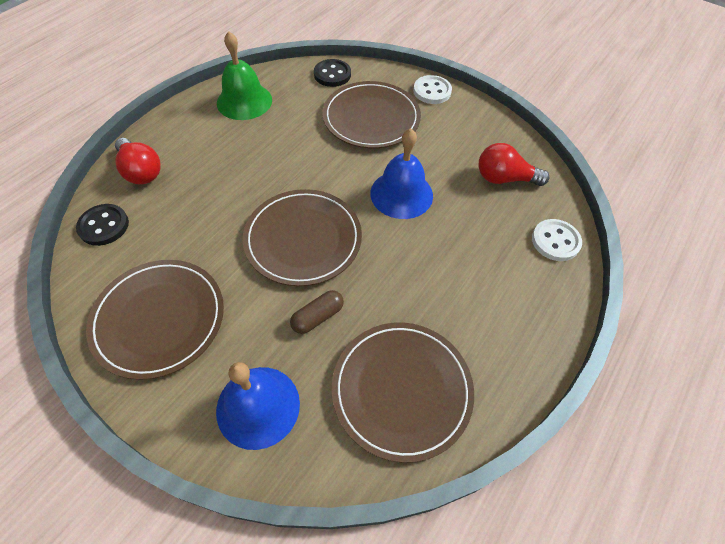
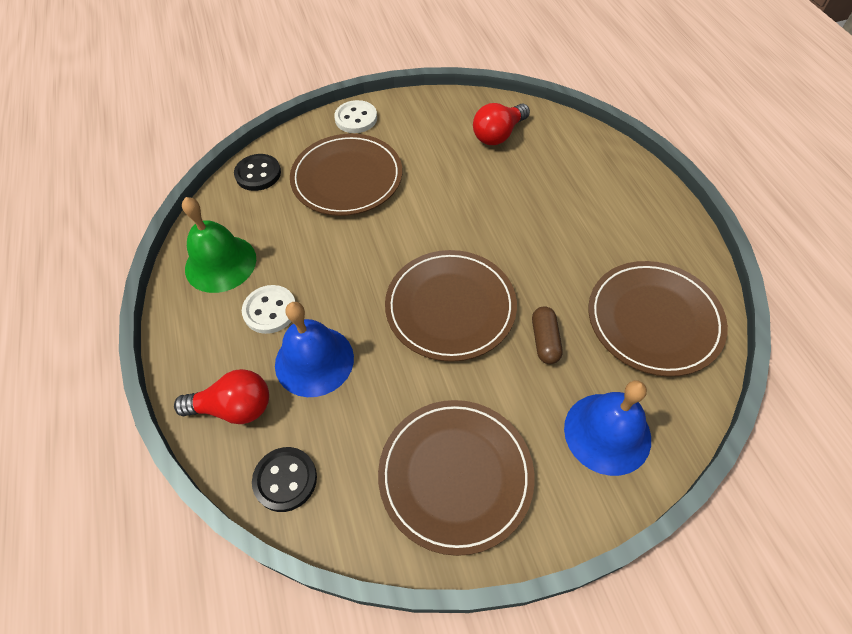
camera: 50 degrees left, 0 degrees up
(401, 194) = (458, 208): blue bell -> blue bell (314, 361)
(555, 241) = (584, 145): white button -> white button (270, 310)

